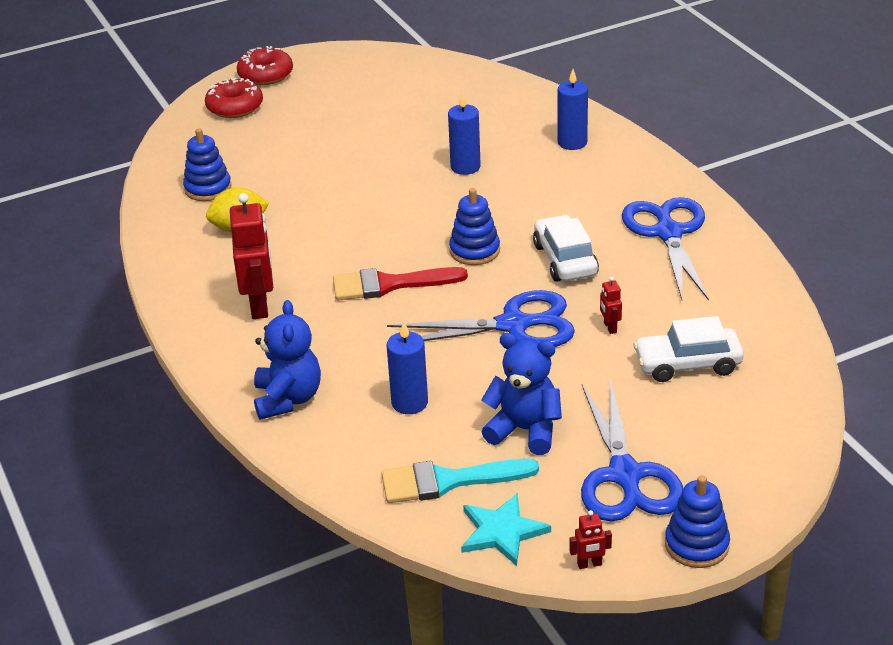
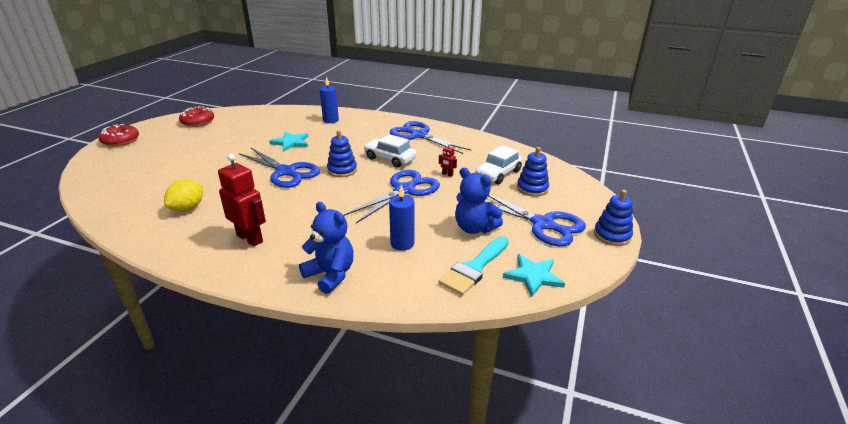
camera: 45 degrees left, 5 degrees down
(208, 188) = (141, 198): blue stacking toy -> blue stacking toy (532, 188)
(235, 107) = (115, 159): red donut -> red donut (198, 122)
(389, 284) = (316, 199): red brush -> none
(401, 220) = (286, 172): none -> blue scissors
(465, 167) = (291, 142): blue candle -> turquoise star
(525, 430) = (474, 228): blue teddy bear -> blue teddy bear turned 120 degrees counterclockwise
(589, 564) = (590, 267): red robot -> none

